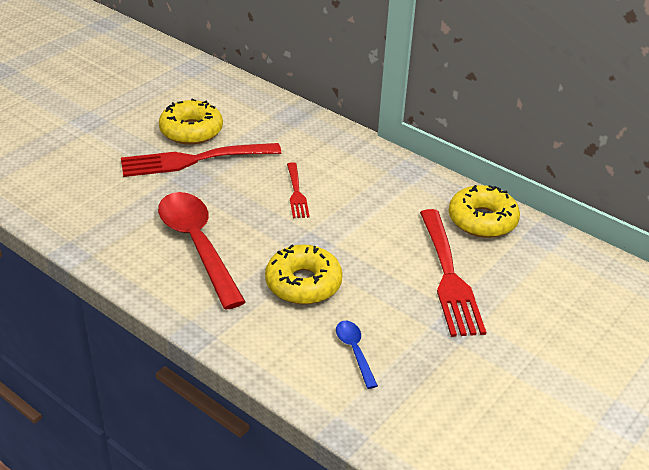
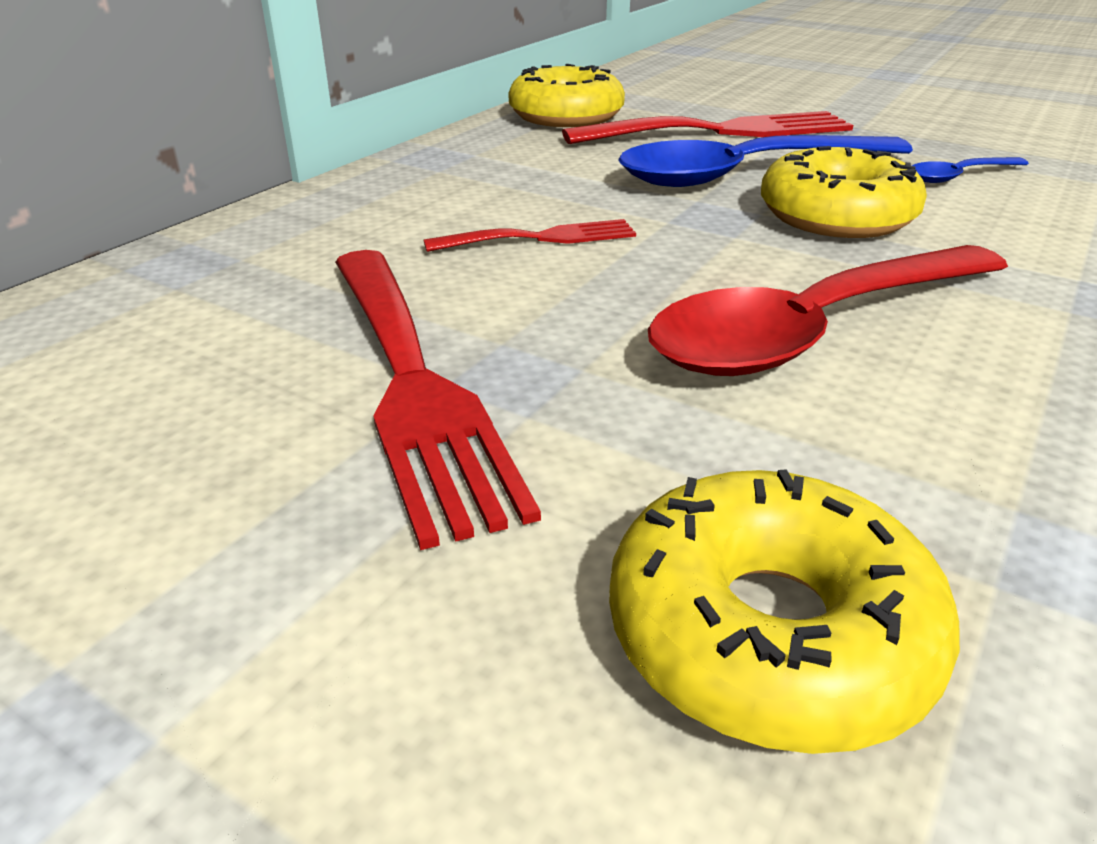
camera: 95 degrees left, 5 degrees down
(191, 131) = (226, 409): yellow donut -> yellow donut (769, 634)
(368, 269) = (747, 174): none -> blue spoon

